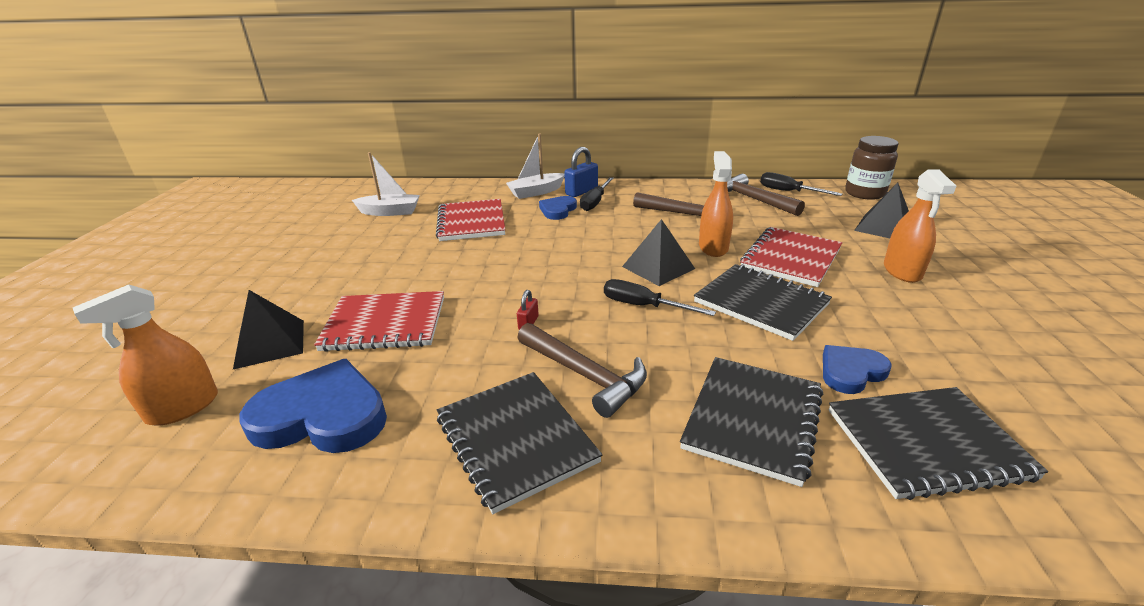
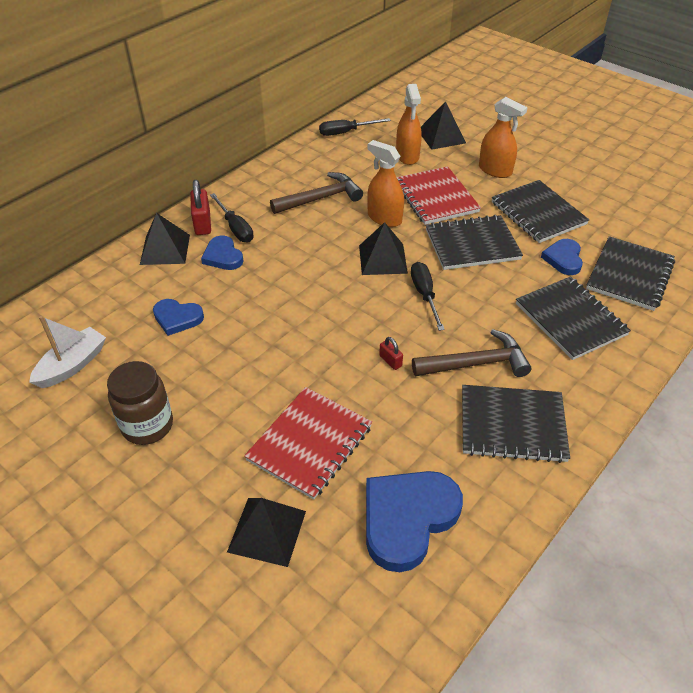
camera: 55 degrees left, 15 degrees up
(183, 408) = (320, 612): orange spray bottle -> orange spray bottle (407, 156)
(471, 222) = (177, 318): red notebook -> blue heart
(536, 192) = (165, 249): white boat -> black pyramid
(581, 191) = (202, 223): blue padlock -> red padlock
(643, 306) = (425, 295): black screwdriver -> black screwdriver turned 105 degrees clockwise
(753, 199) = (337, 154): brown hammer -> none
(864, 193) = (390, 108): brown jar -> brown jar (147, 425)
(892, 323) = (538, 213): none -> black notebook

